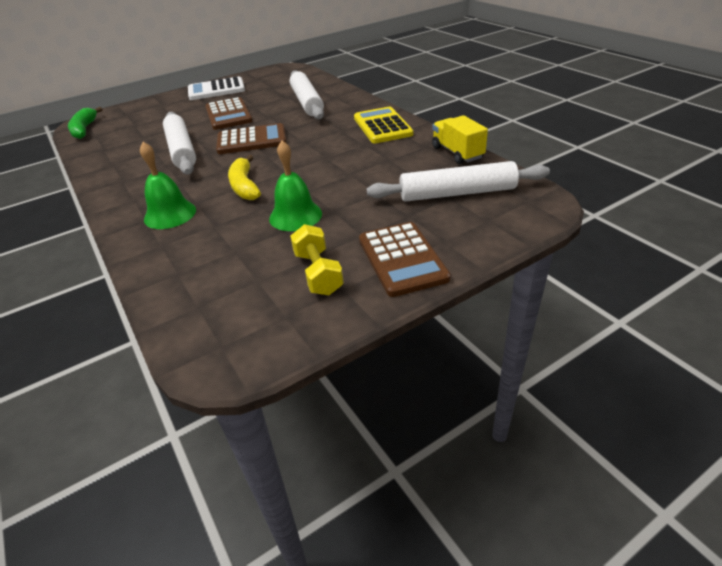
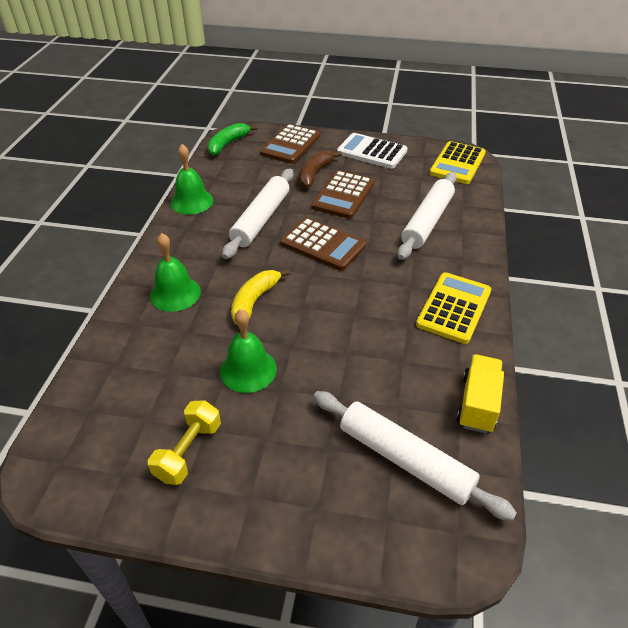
camera: 40 degrees right, 5 degrees up
(101, 167) = (192, 201): none -> green bell
(189, 114) = (315, 174): none -> brown banana
(285, 73) = (457, 163): none -> yellow calculator
(402, 259) = (260, 496): brown calculator -> brown calculator (290, 145)

